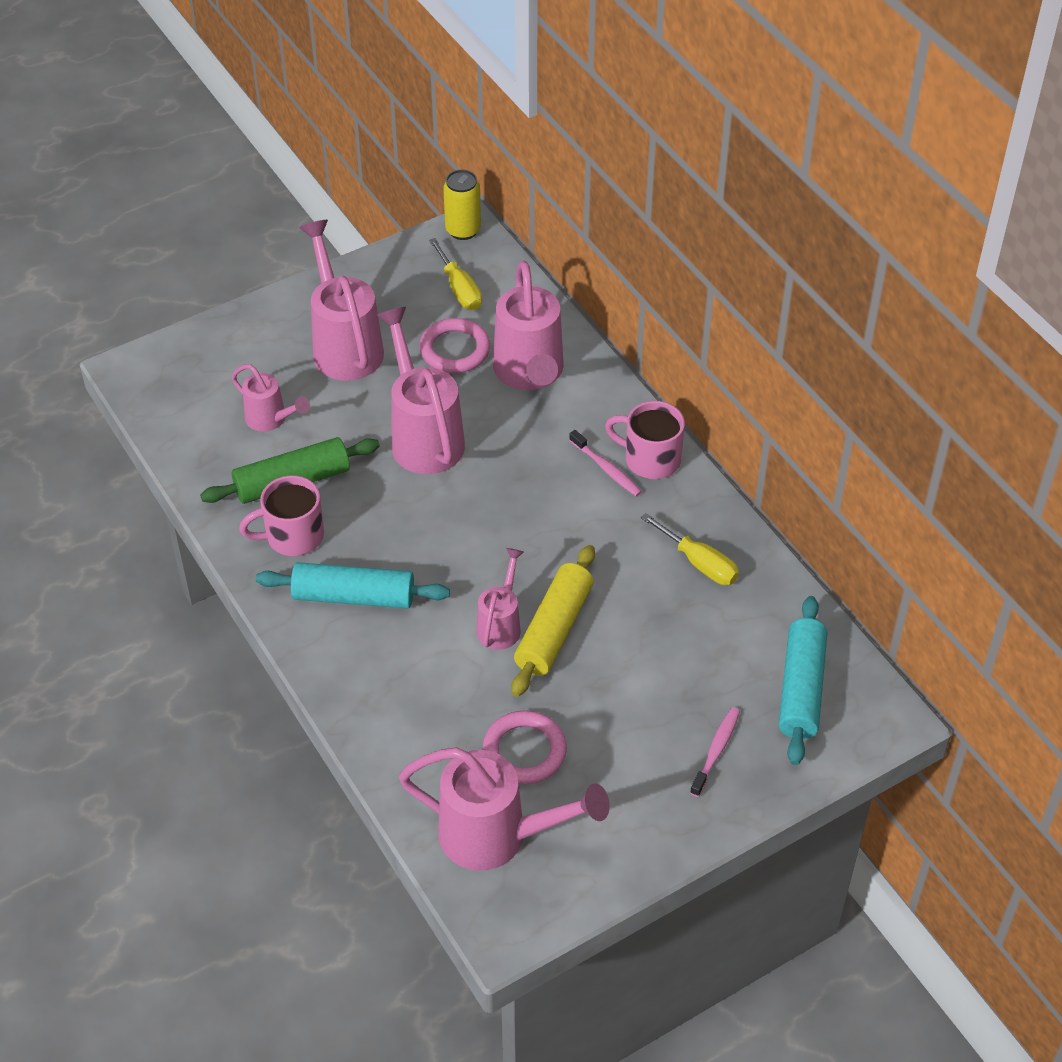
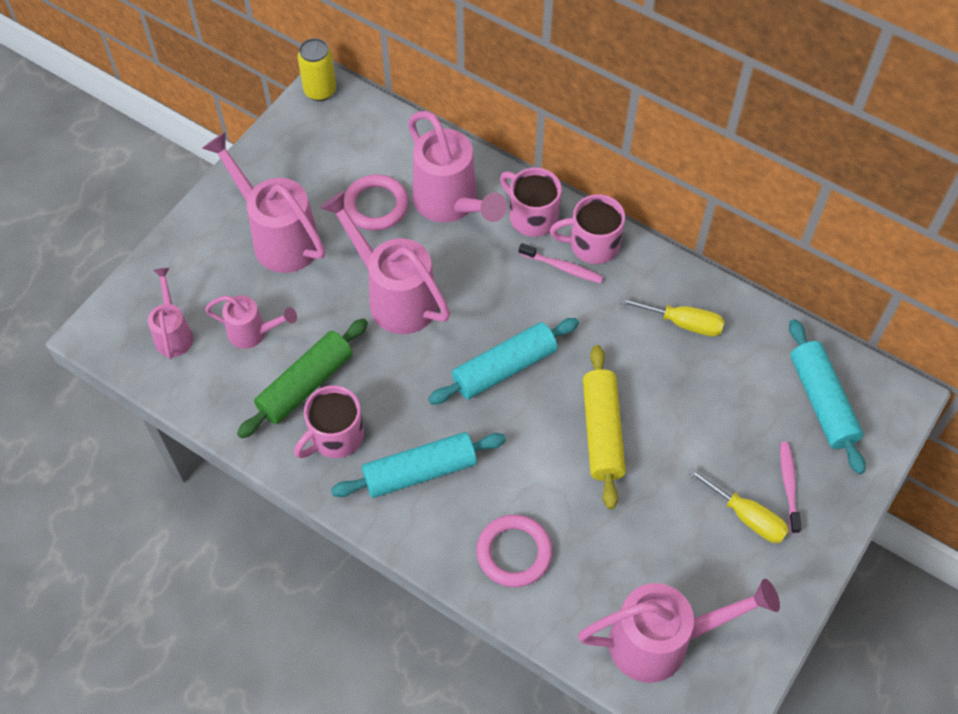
camera: 25 degrees left, 10 degrees up
(459, 289) = (348, 147): yellow screwdriver -> yellow screwdriver (746, 516)
(491, 537) = (504, 368): none -> turquoise rolling pin
(501, 625) = (556, 446): pink watering can -> pink watering can (173, 333)
(524, 751) = (640, 553): pink ring -> pink ring (514, 553)
(604, 412) = (532, 216): none -> pink mug

